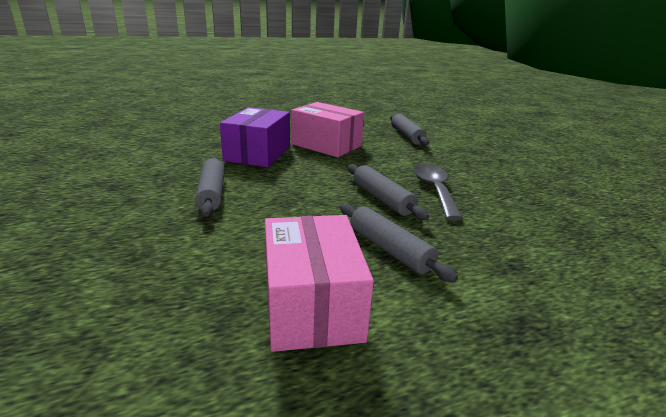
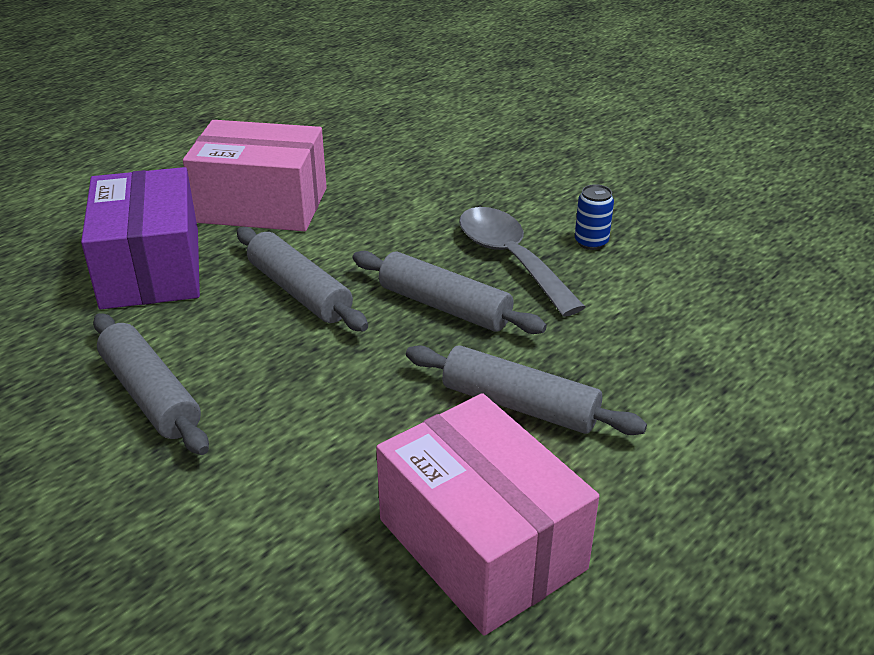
camera: 25 degrees left, 10 degrees up
(406, 136) = (387, 137): grey rolling pin -> grey rolling pin (299, 291)
(488, 195) = (591, 242): none -> blue can

